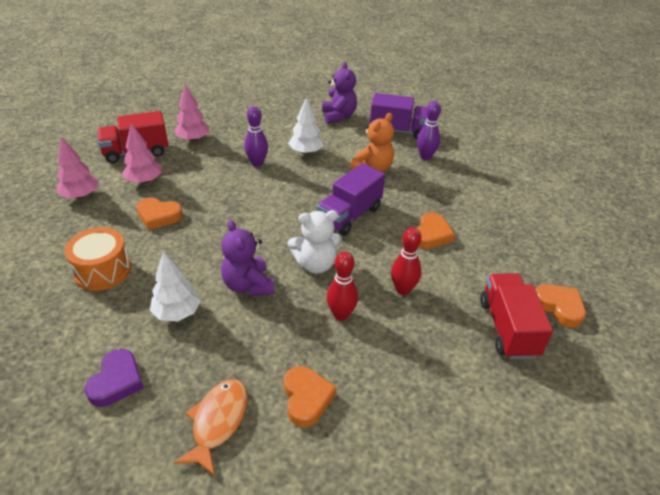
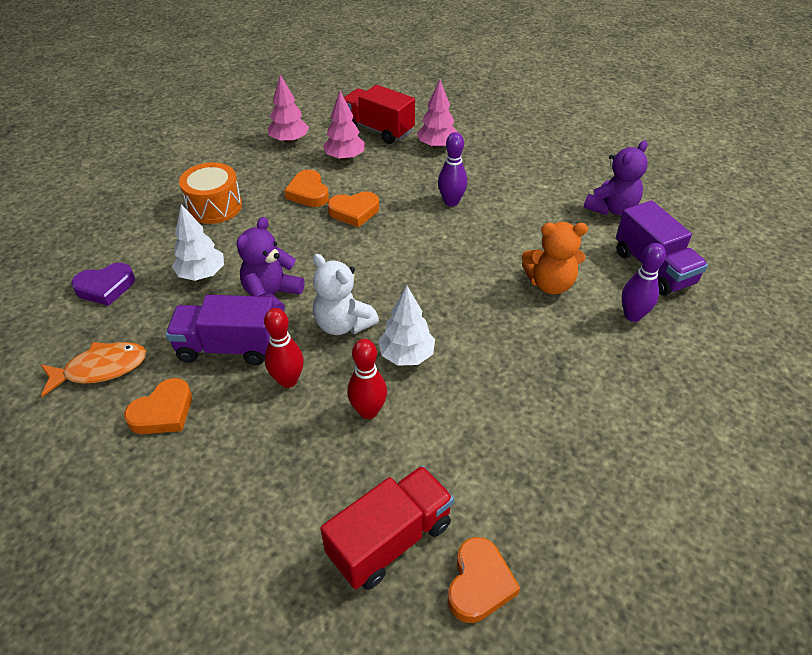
camera: 55 degrees right, 5 degrees up
(306, 152) = (512, 222): white tree -> white tree (406, 355)
(349, 215) = (444, 309): purple truck -> purple truck (228, 347)
(431, 235) = (486, 392): orange heart -> orange heart (354, 212)

